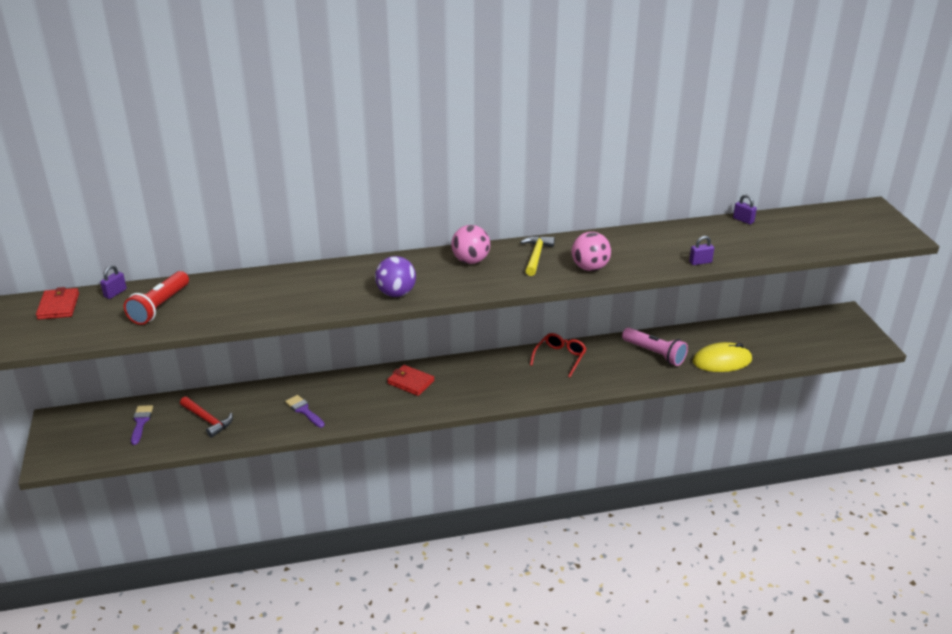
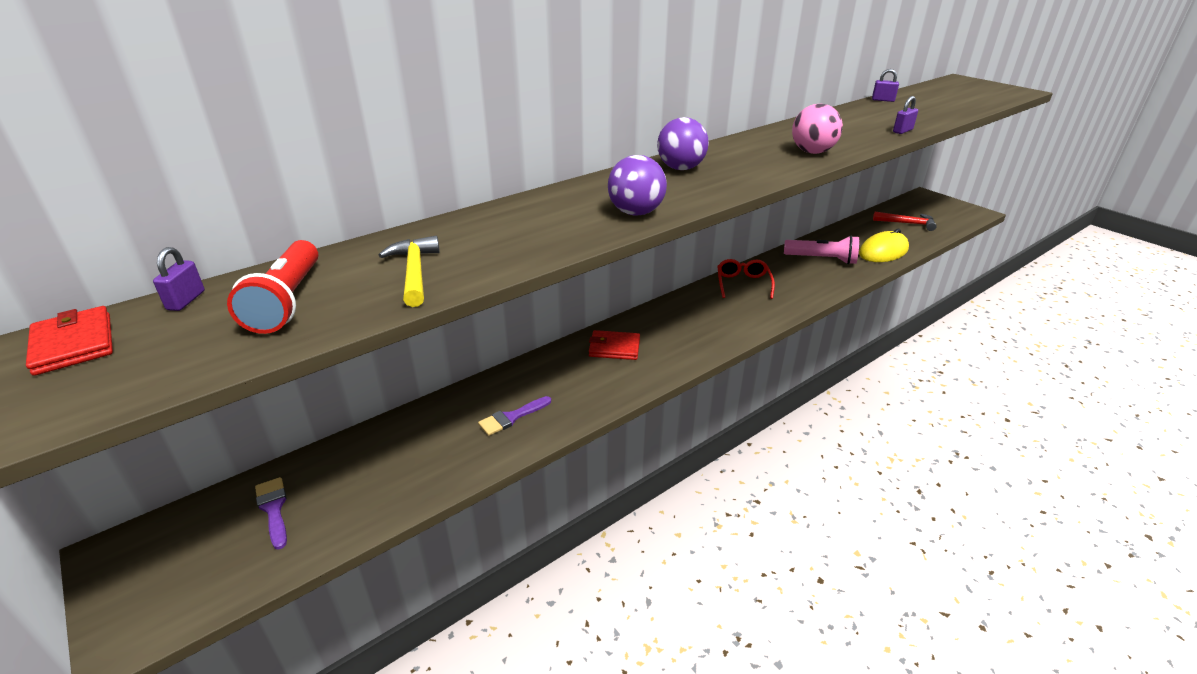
camera: 25 degrees left, 0 degrees up
(208, 420) = (382, 472): red hammer -> red hammer (907, 223)
(304, 410) = (511, 417): purple brush -> purple brush turned 60 degrees counterclockwise
(470, 261) = (680, 168): pink ball -> purple ball
(536, 256) = (743, 153): yellow hammer -> yellow hammer (414, 272)

